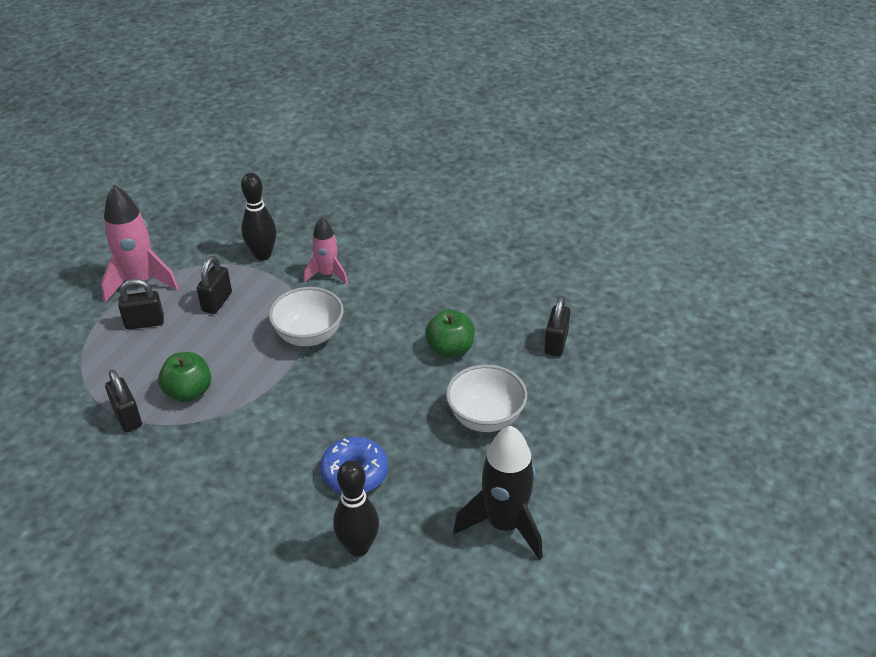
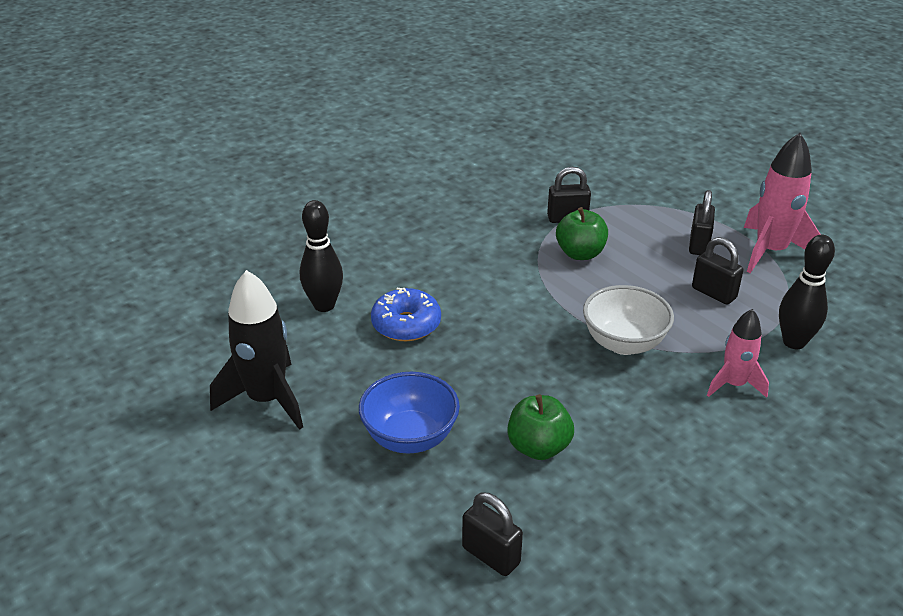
camera: 115 degrees right, 5 degrees down
(485, 418) = (410, 437): white bowl -> blue bowl

